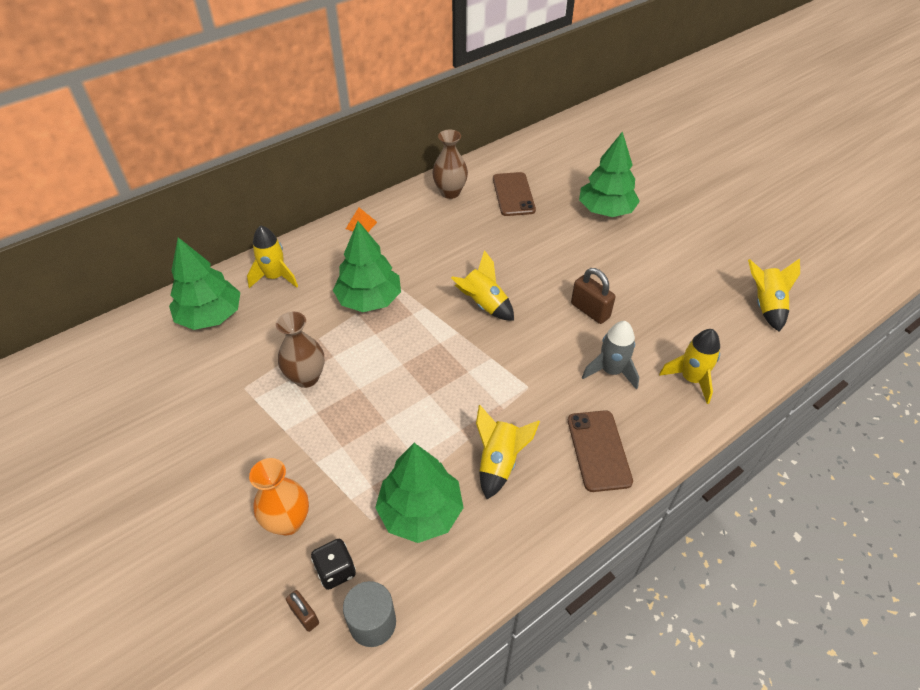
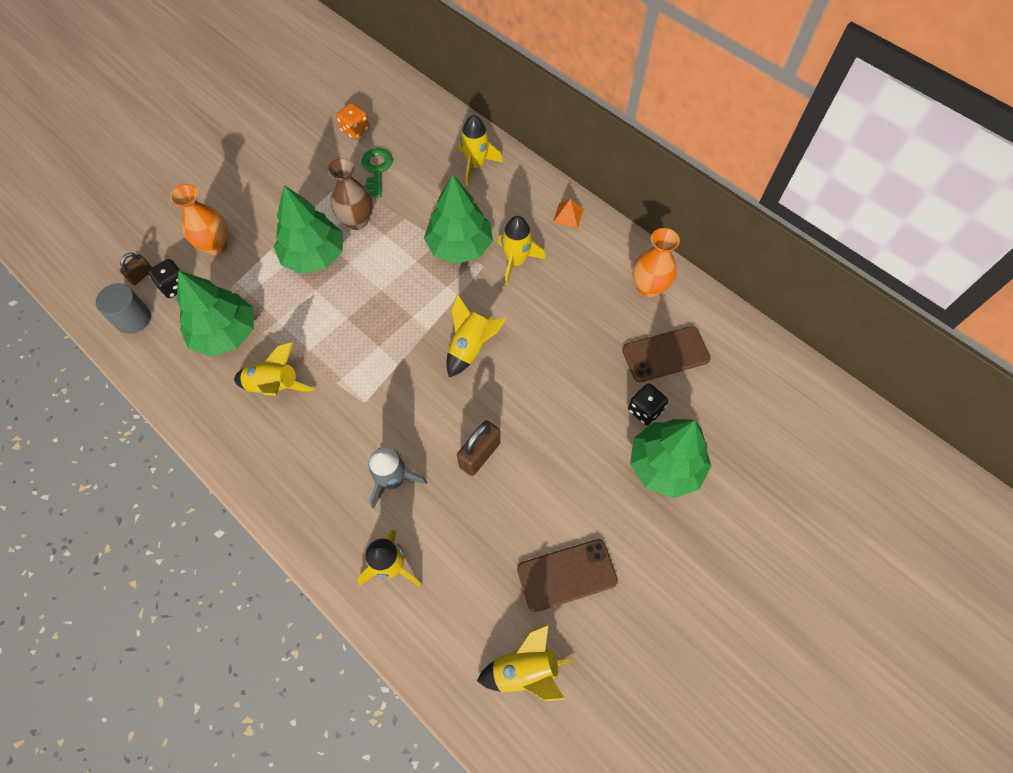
camera: 80 degrees right, 15 degrees up
(174, 370) = (355, 130): none -> orange dice
(210, 316) = (418, 134): green tree -> green tree (314, 256)
(242, 355) = (376, 170): none -> green key
(400, 264) = (516, 261): none -> yellow rocket
(450, 192) = (649, 287): brown vase -> orange vase
(560, 213) = (645, 410): none -> black dice
(599, 450) = (292, 472): brown phone -> brown phone (567, 575)

